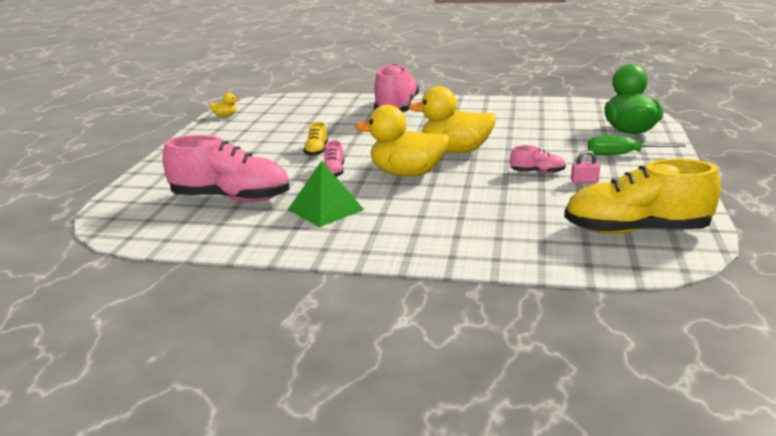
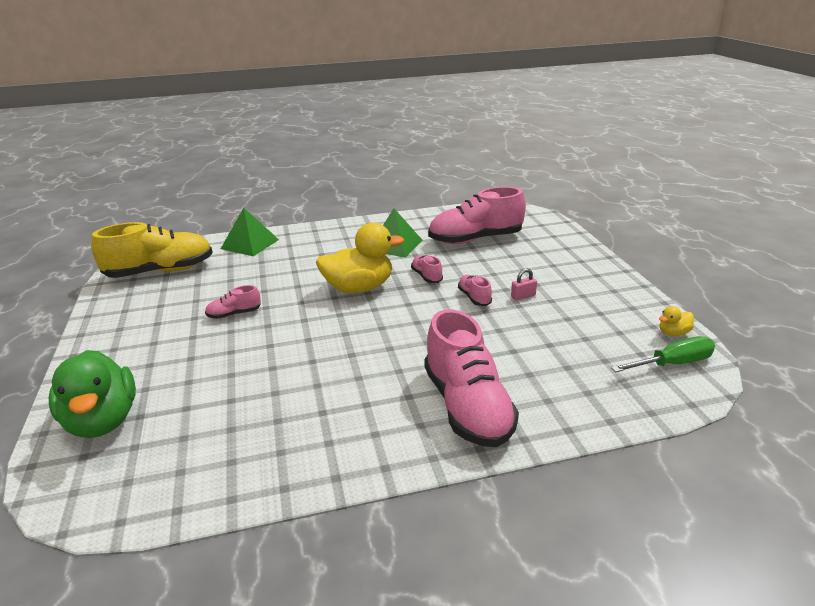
camera: 155 degrees right, 5 degrees up
(316, 151) = (474, 298): yellow shoe -> pink shoe
(456, 151) = (328, 328): yellow duck -> none
(511, 249) = (250, 244): none -> green pyramid
(584, 181) = (189, 312): pink padlock -> pink padlock (523, 296)
(621, 154) = (136, 361): green screwdriver -> green screwdriver (673, 364)

